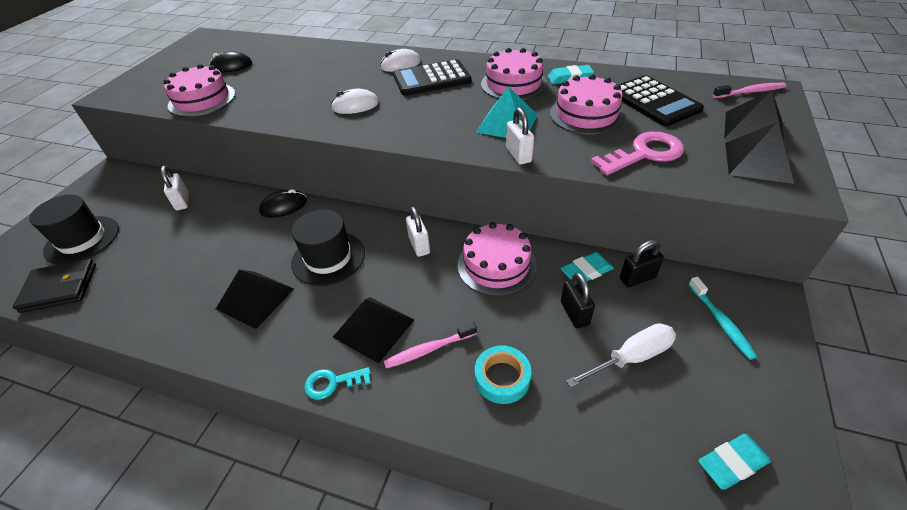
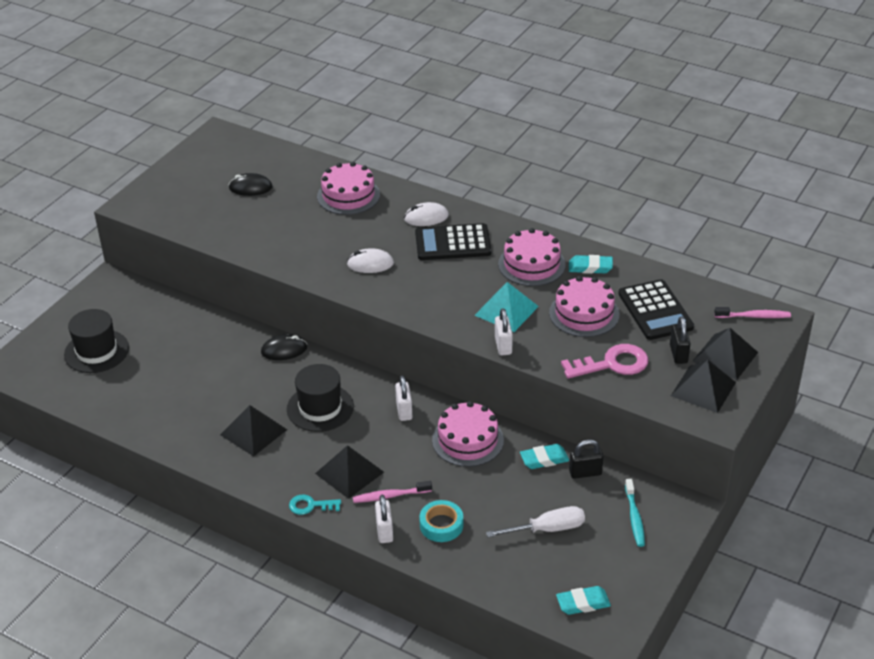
camera: 10 degrees right, 5 degrees down
(60, 288) = (85, 393): black wallet -> none
(182, 201) = (186, 328): white padlock -> white padlock (384, 531)
(202, 99) = (222, 229): pink cake -> pink cake (348, 195)
(574, 313) = (518, 490): black padlock -> black padlock (678, 354)

